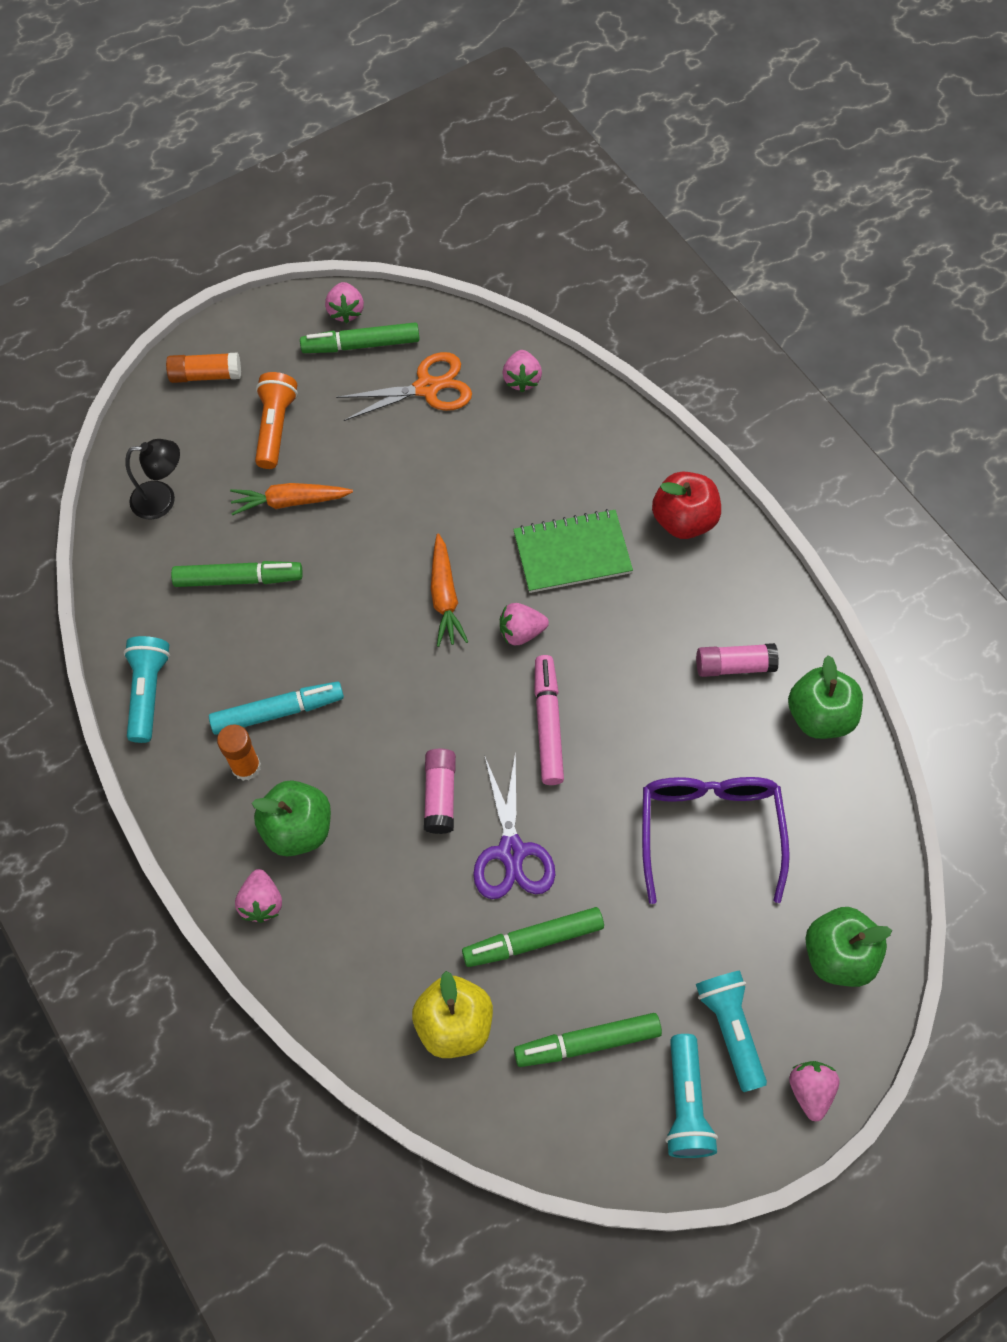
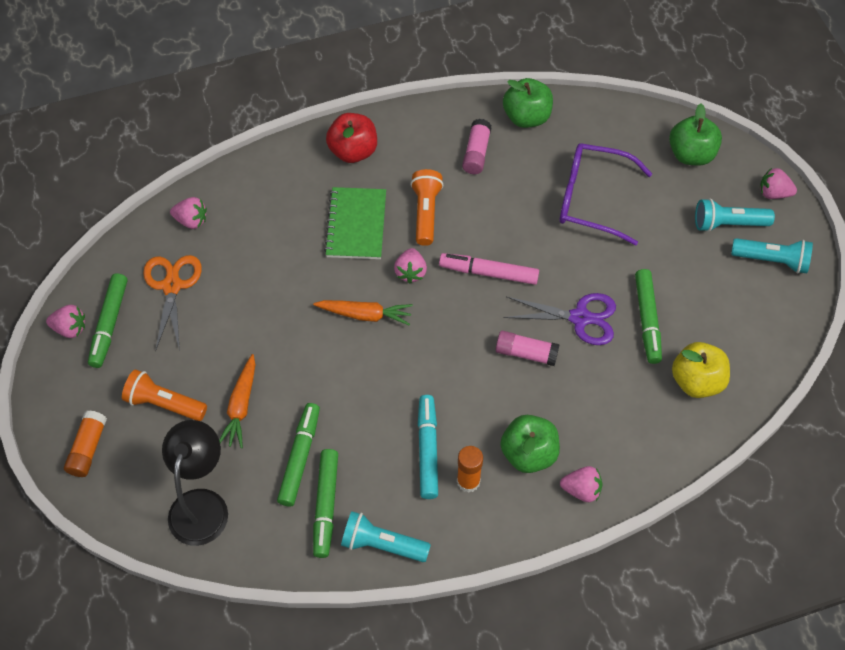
camera: 75 degrees left, 5 degrees down
(162, 499) = (201, 504): black lamp -> black lamp, size x1.50
(587, 1042) = (723, 305): green marker -> green marker (325, 506)
(616, 627) = (426, 213): none -> orange flashlight

